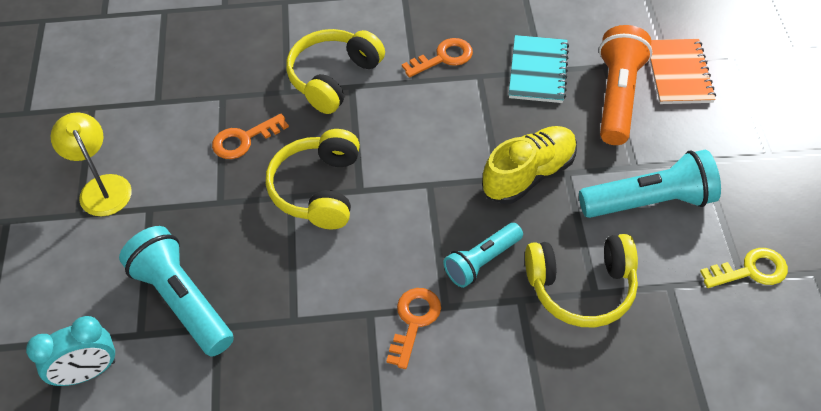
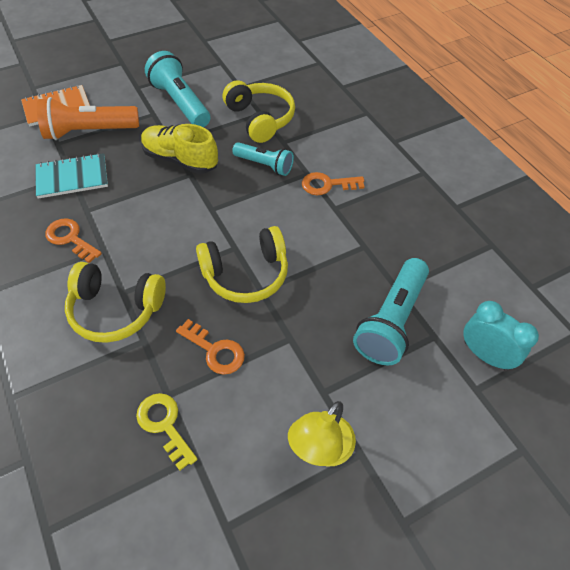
camera: 115 degrees left, 0 degrees up
(750, 270) = (214, 60): yellow key -> yellow key (164, 425)

